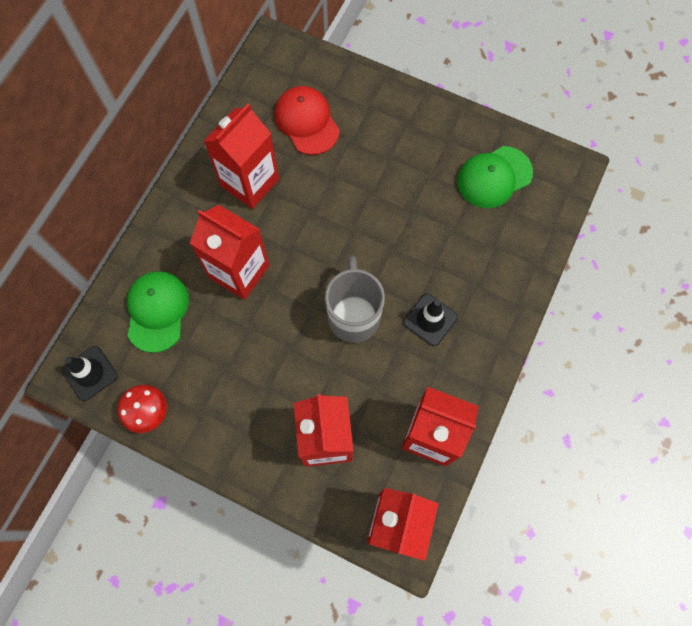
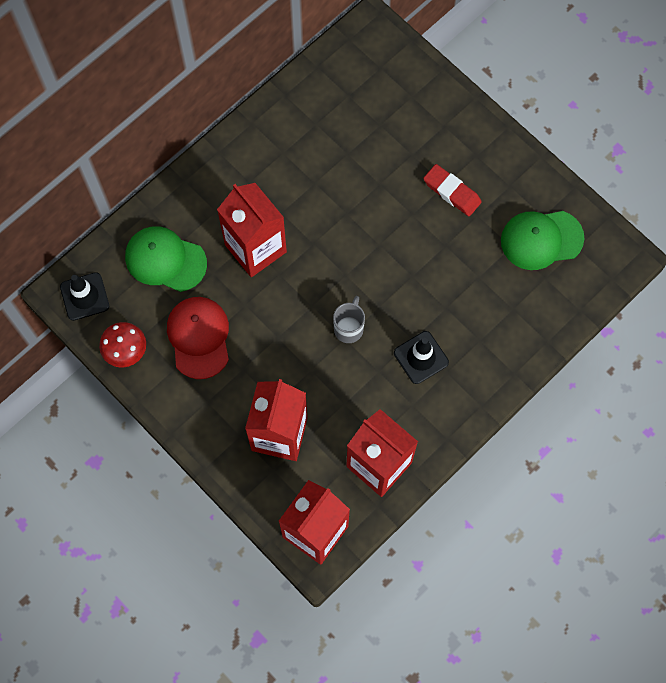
camera: 20 degrees right, 0 degrees up
(157, 311) = (165, 260): green cap -> green cap turned 90 degrees counterclockwise
(250, 182) = (297, 164): red carton -> none
(307, 122) = (375, 120): red cap -> red cap (199, 337)
(353, 315) = (349, 328): grey mug -> grey mug, size x0.56
(399, 162) = (451, 192): none -> red eraser

